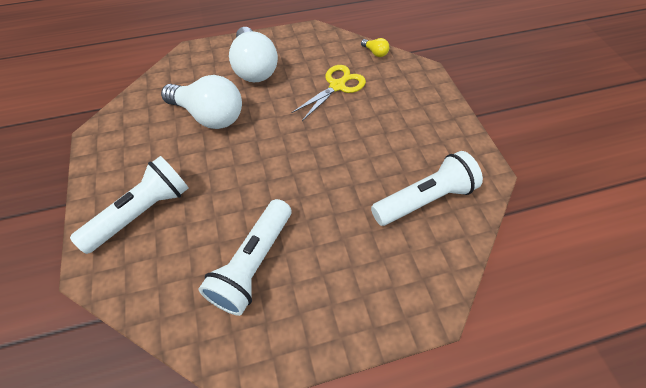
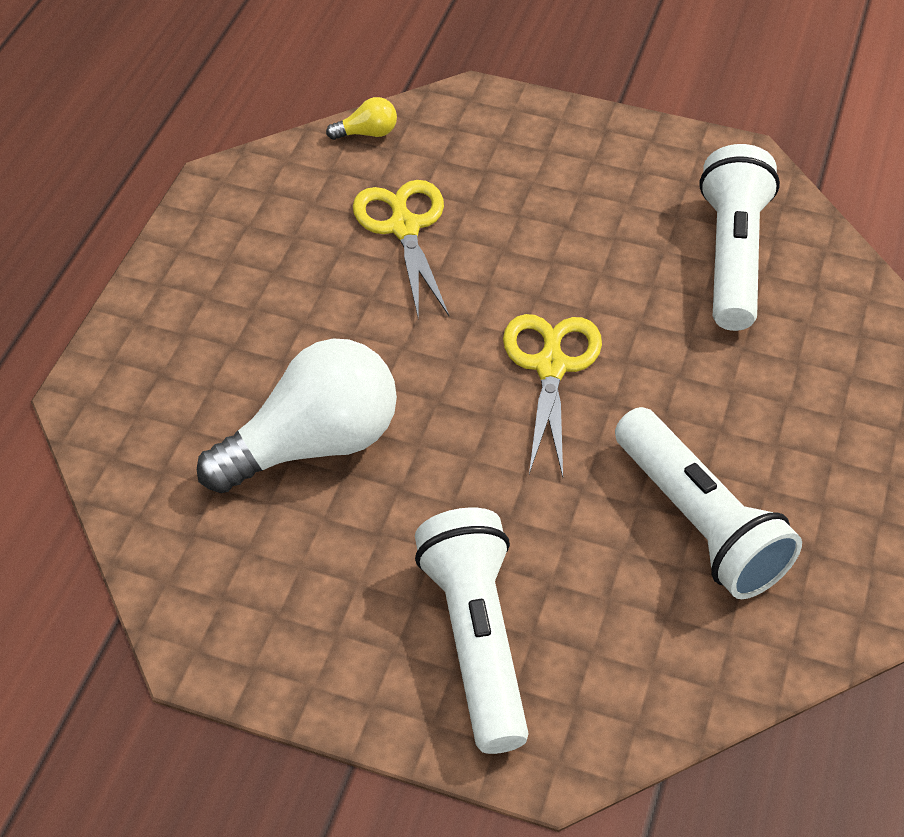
camera: 55 degrees left, 5 degrees down
(254, 68) = (241, 319): white light bulb -> none
(302, 166) = (551, 366): none -> yellow scissors

